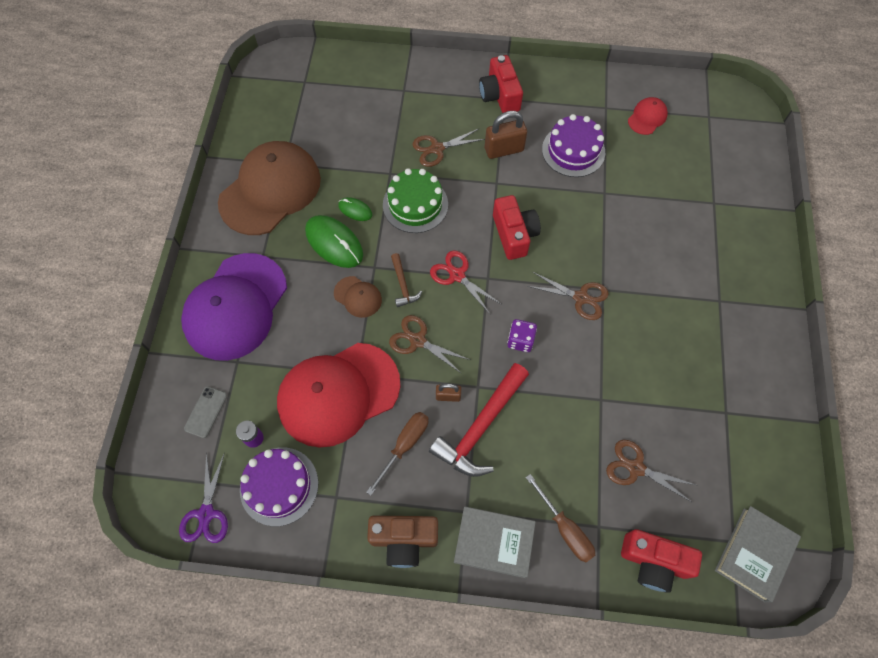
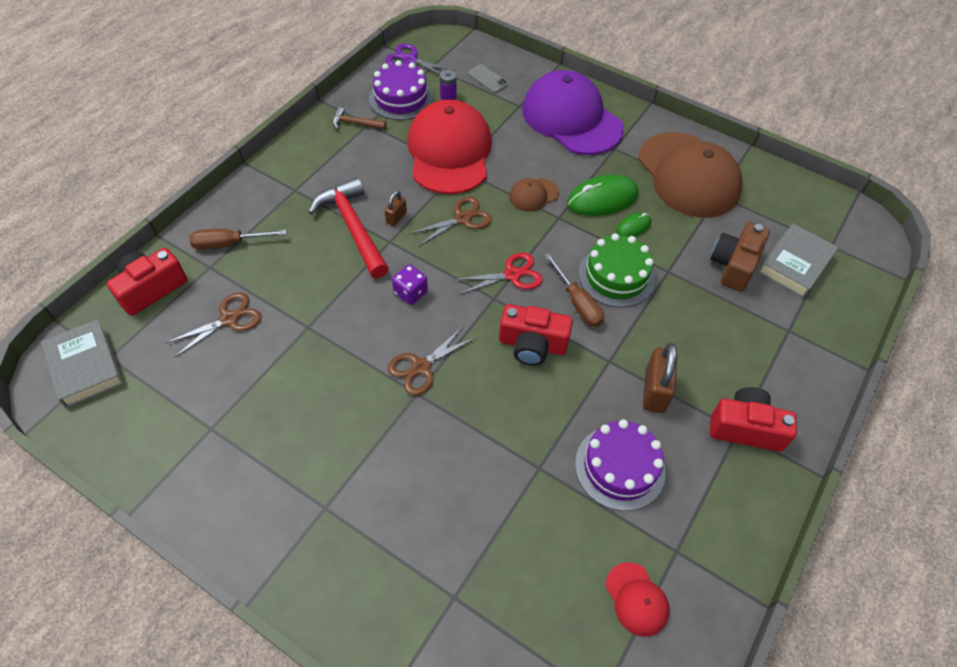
camera: 115 degrees right, 10 degrees down
(403, 285) = (526, 230): brown hammer -> brown hammer (355, 123)
(404, 445) = (376, 174): brown screwdriver -> brown screwdriver (577, 302)
(404, 540) = (306, 147): brown camera -> brown camera (734, 265)
(437, 149) = (684, 325): brown scissors -> none
(494, 542) = (259, 196): grey book -> grey book (795, 264)

